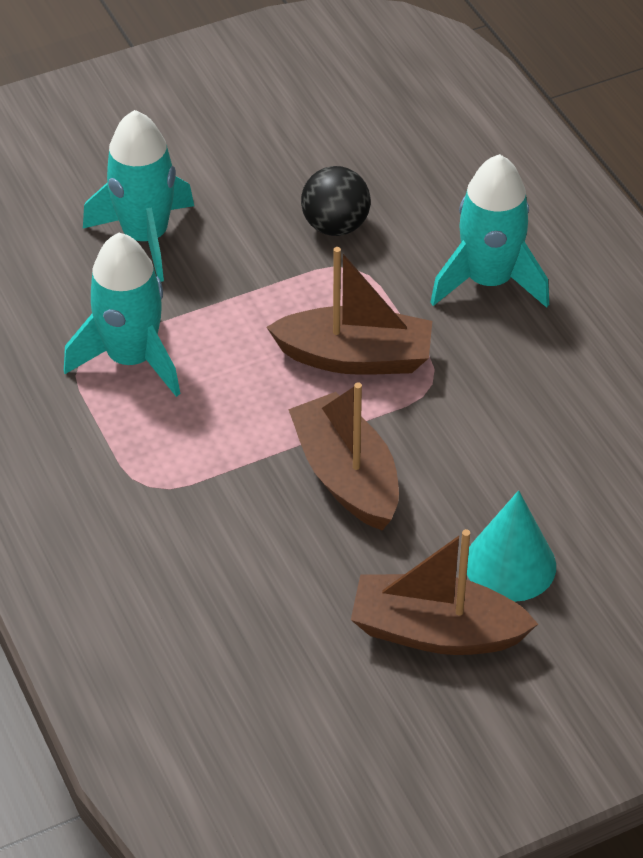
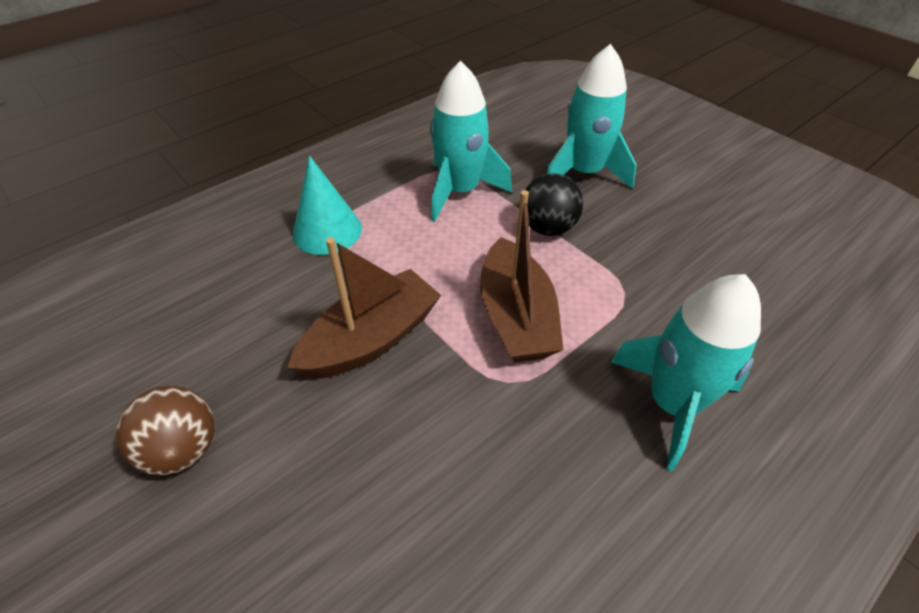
camera: 75 degrees right, 0 degrees up
(335, 226) = (667, 271): black ball -> black ball (548, 228)
(436, 631) = (183, 449): brown boat -> brown ball
(510, 564) = (274, 504): turquoise cone -> turquoise cone (327, 231)

